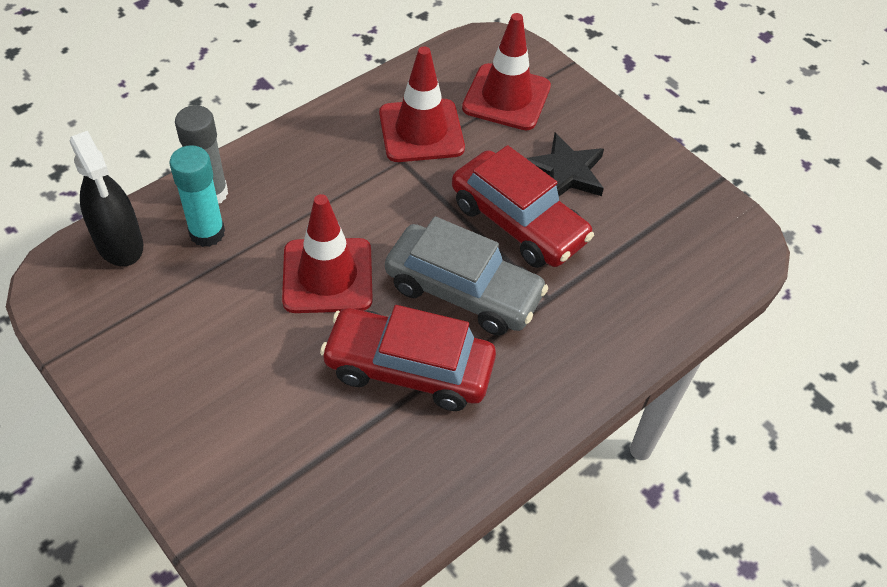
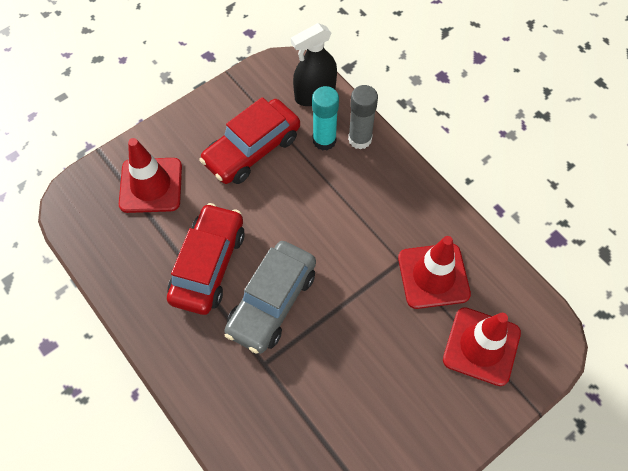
camera: 95 degrees right, 10 degrees up
(327, 276) = (287, 214): red traffic cone -> red traffic cone (151, 185)
(518, 222) = (338, 346): red car -> red car (252, 150)
(565, 172) = (395, 389): black star -> none

